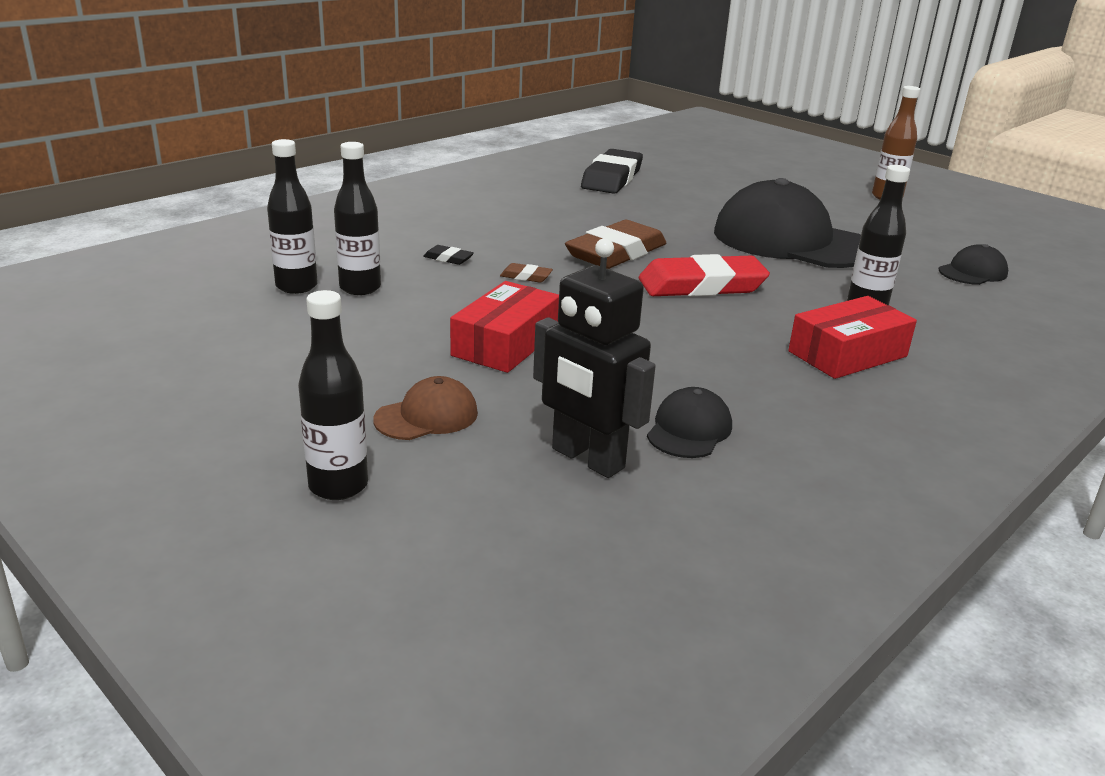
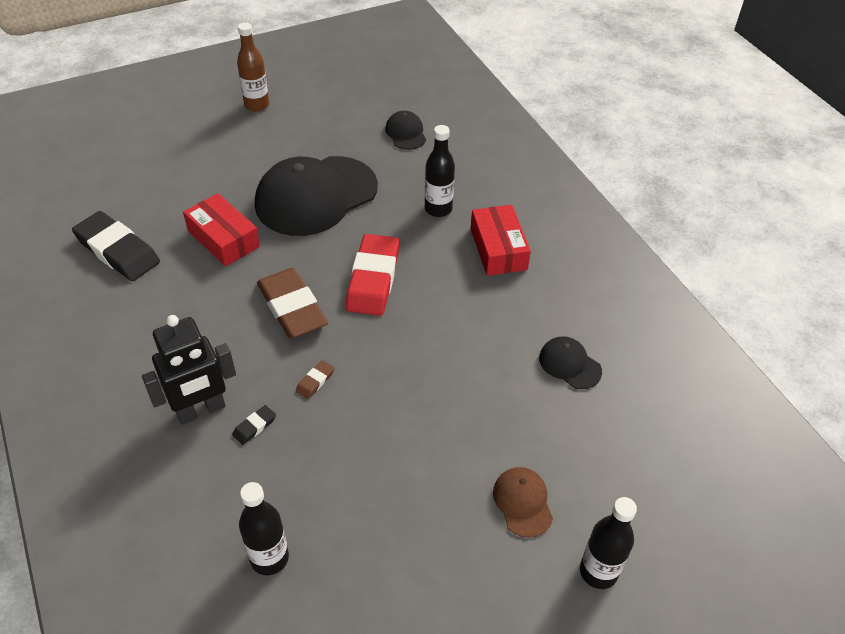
camera: 70 degrees left, 20 degrees up
(360, 288) = (292, 507): black bottle -> none
(505, 343) = (429, 428): red box -> red box (223, 239)
(587, 459) = (592, 427): black robot -> black robot (201, 410)

